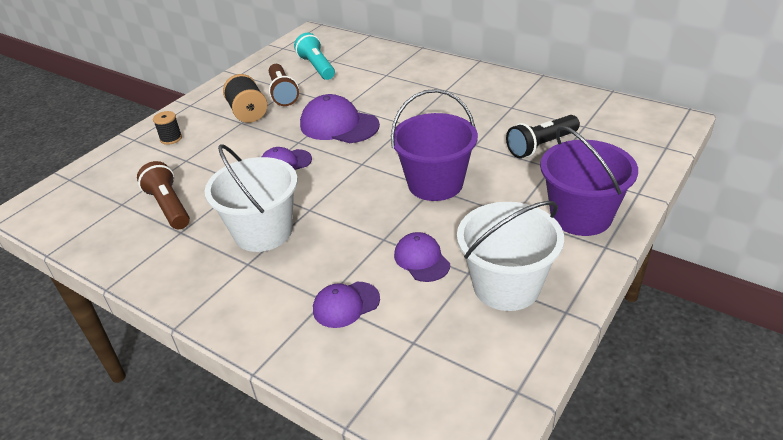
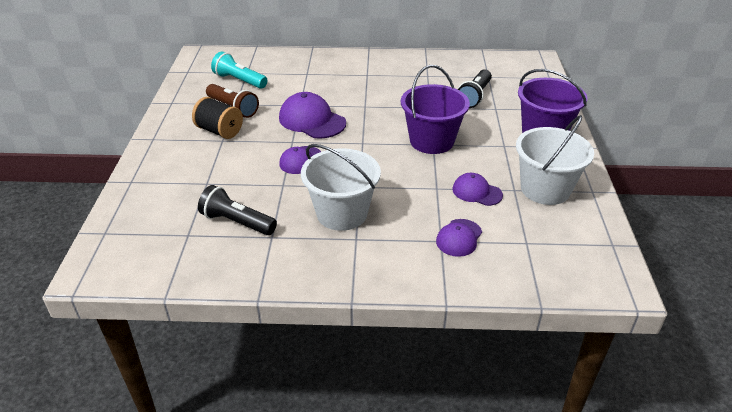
camera: 35 degrees left, 0 degrees up
(169, 207) = (237, 222): brown flashlight -> black flashlight
(171, 138) = (169, 170): black spool -> none
(339, 125) = (312, 120): purple cap -> purple cap turned 45 degrees clockwise

